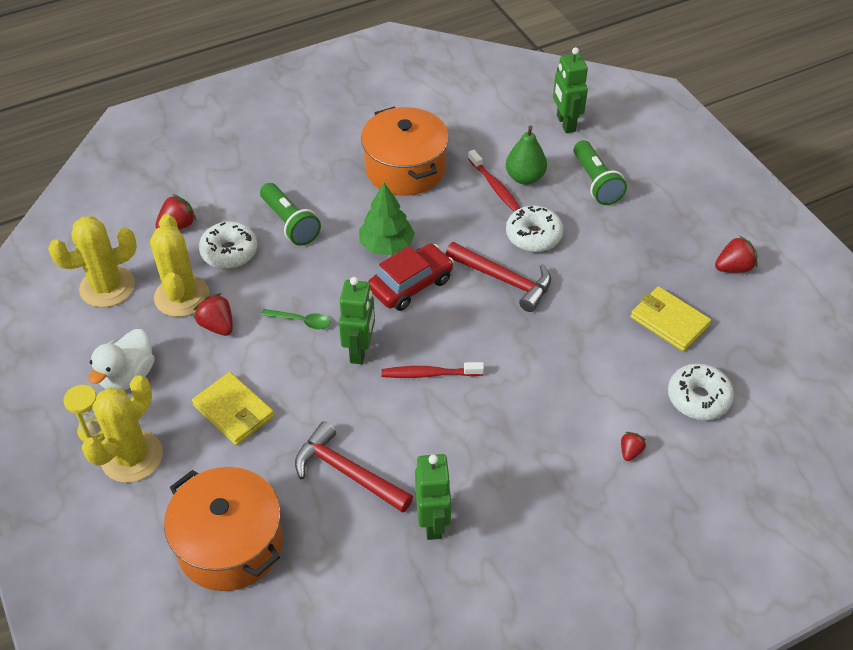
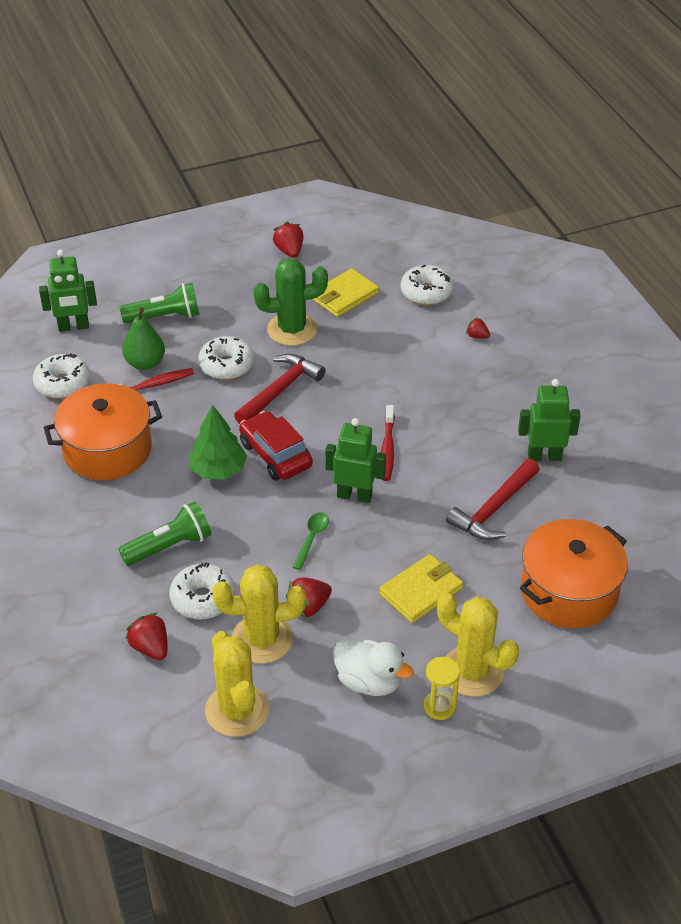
camera: 85 degrees left, 5 degrees down
(486, 128) = (63, 383): none -> white donut
(600, 281) = (292, 330): none -> green cactus

